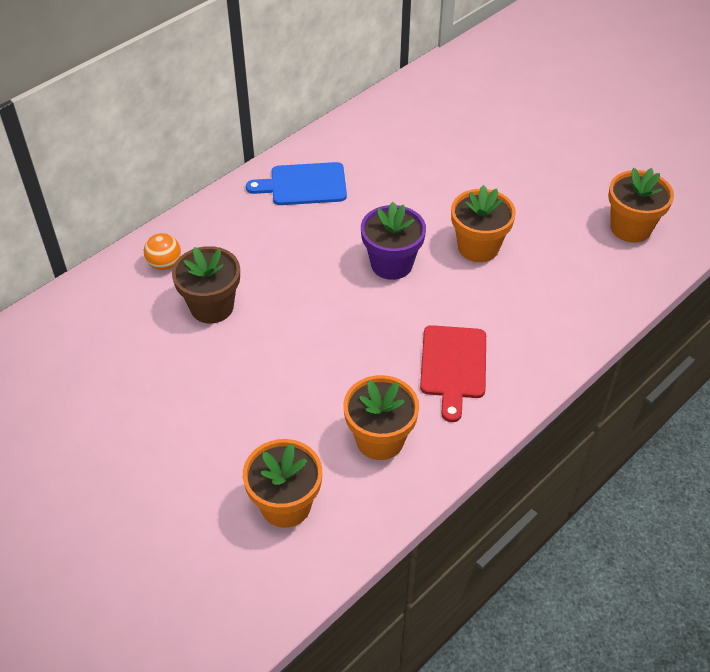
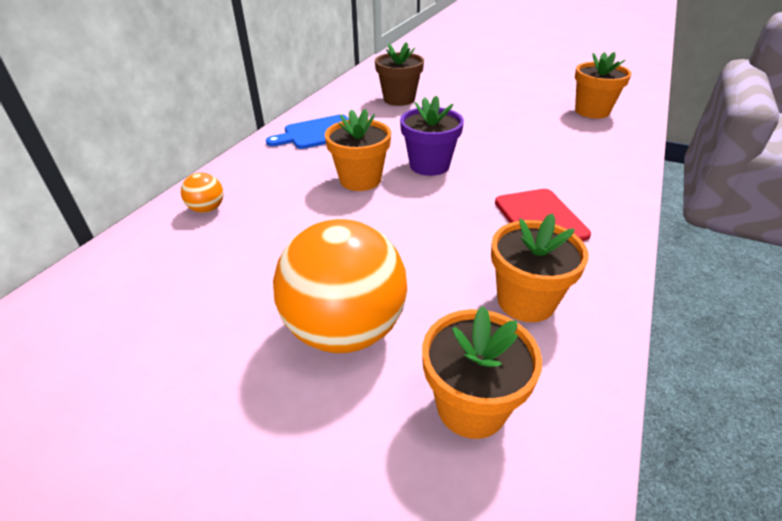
camera: 20 degrees left, 10 degrees down
(212, 307) = (273, 231): brown flower pot -> brown flower pot (399, 99)
(229, 420) = (345, 330): none -> orange ball
(478, 247) = (492, 142): orange flower pot -> orange flower pot (360, 180)

